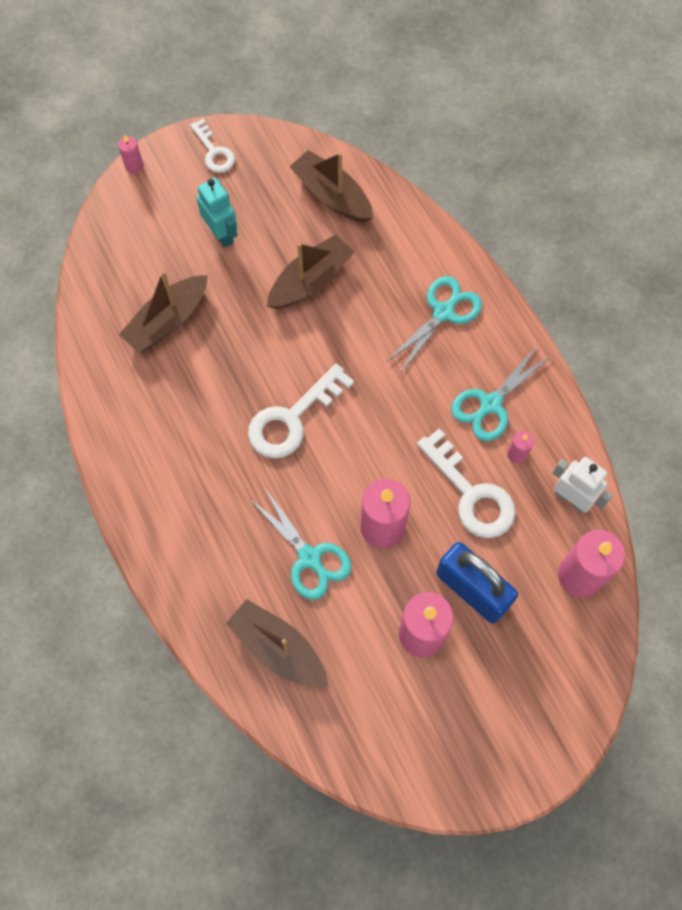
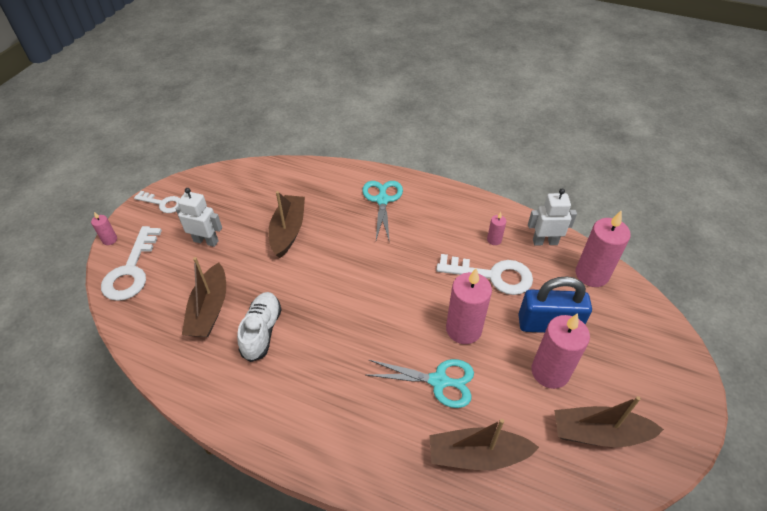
camera: 40 degrees left, 20 degrees down
(196, 381) = (262, 331): none -> white shoe
(221, 234) = (206, 241): turquoise robot -> white robot
(292, 418) = (348, 309): white key -> white key (131, 270)
(332, 195) = (261, 184): brown boat -> brown boat (599, 433)
(490, 404) = (454, 226): turquoise scissors -> none

